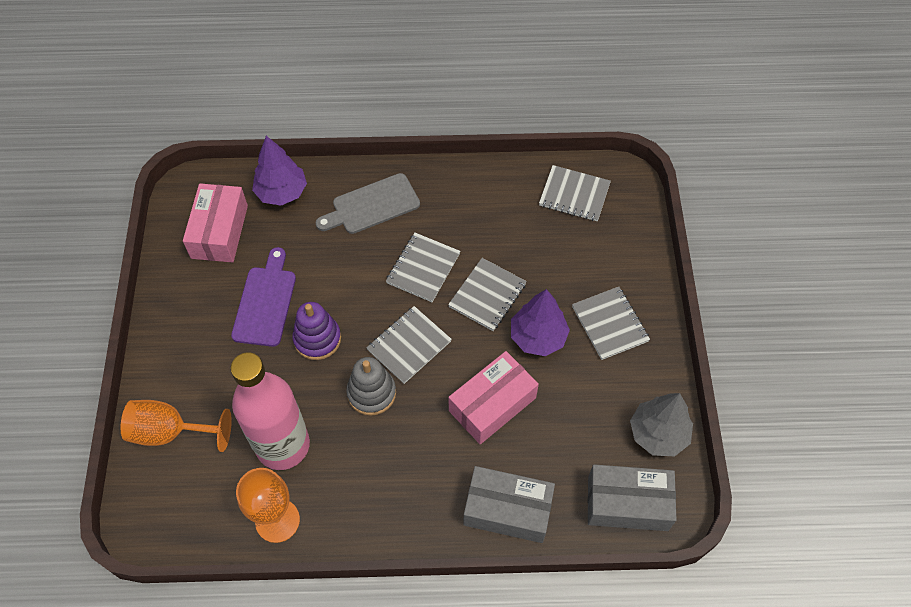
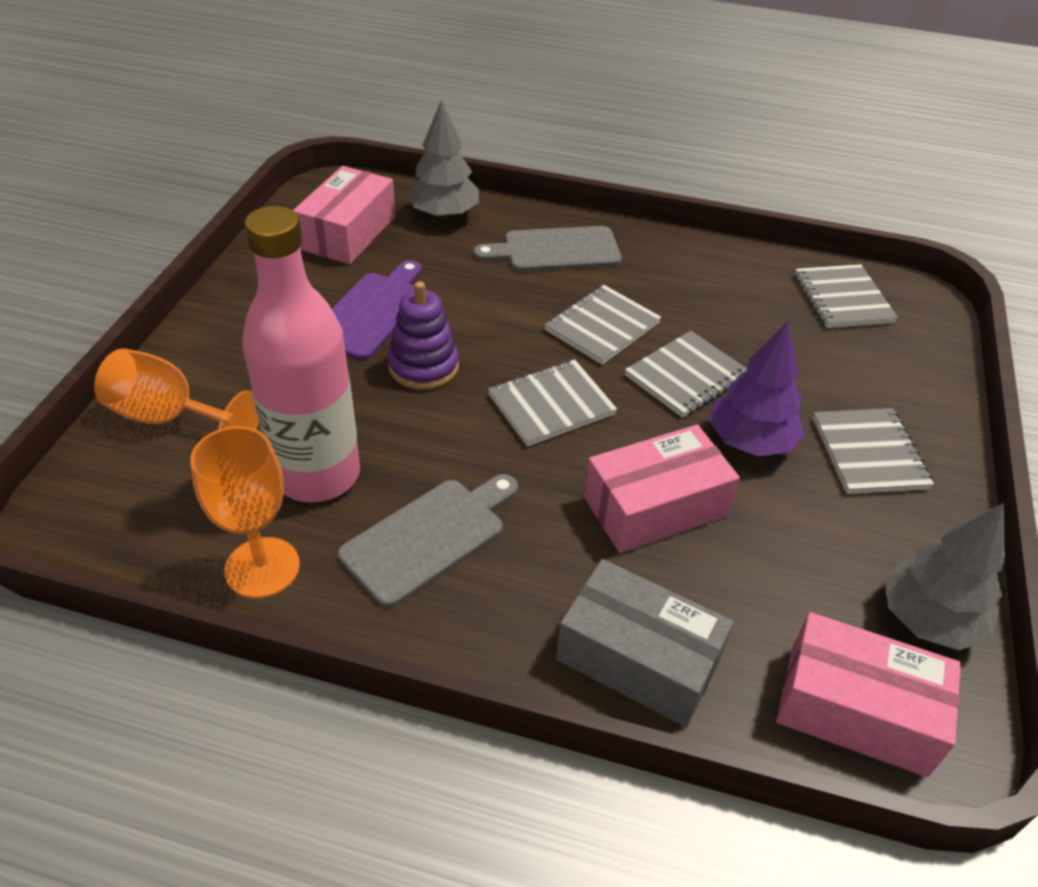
camera: 15 degrees right, 15 degrees down
(282, 192) = (444, 214): purple tree -> grey tree
(366, 468) = (428, 537): none -> grey cutting board
(371, 393) = (475, 446): grey stacking toy -> none
(574, 195) = (842, 299): grey notebook -> grey notebook turned 45 degrees clockwise
(627, 503) = (856, 710): grey box -> pink box

